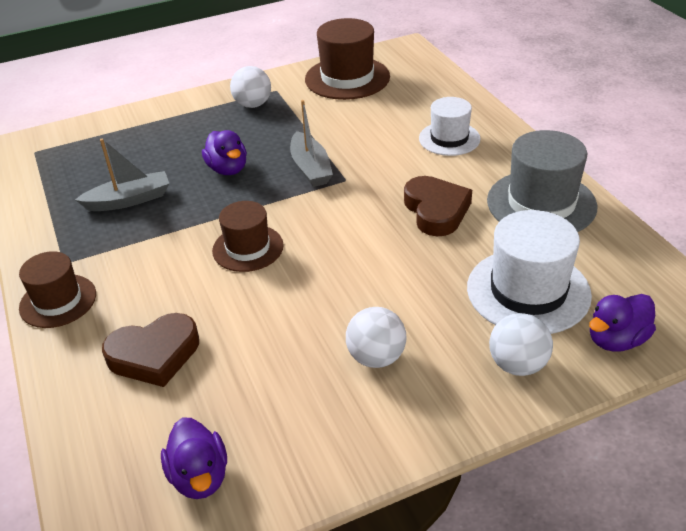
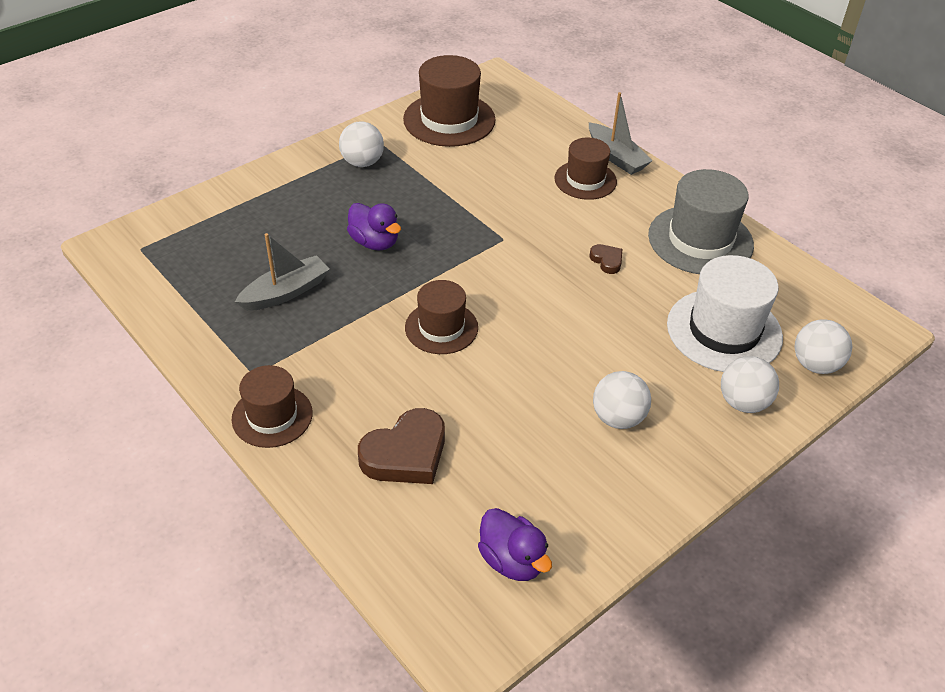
camera: 20 degrees left, 5 degrees up
(310, 168) = (461, 230): grey boat -> grey boat (616, 157)
(436, 210) = (607, 261): brown heart -> brown heart, size x0.49
(449, 138) = (585, 180): white hat -> brown hat
(616, 340) = (815, 365): purple duck -> white ball

